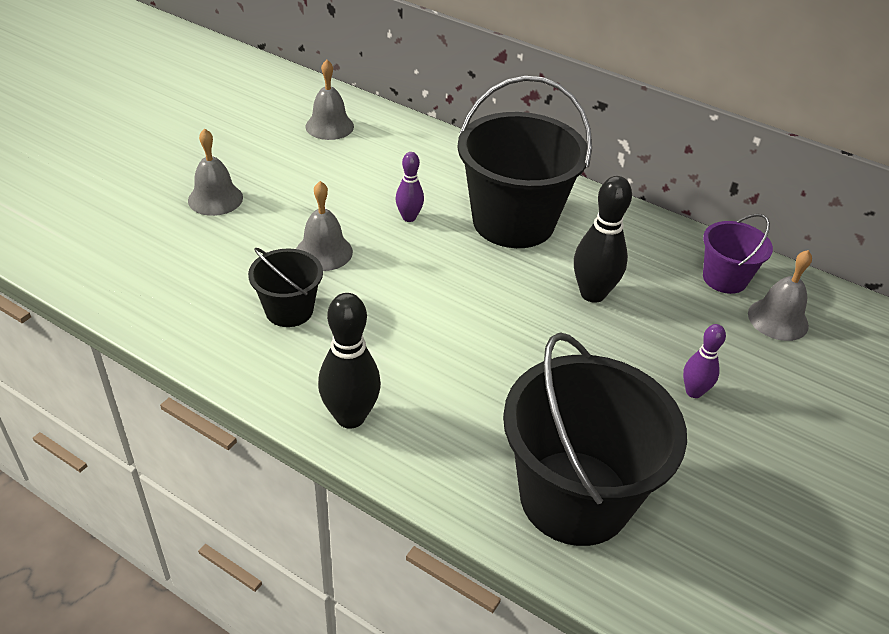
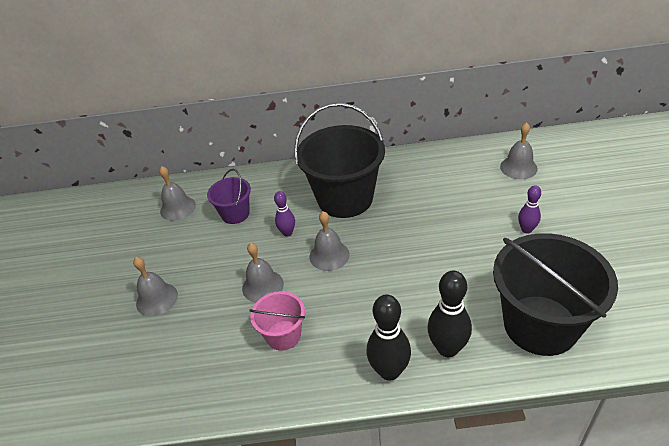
camera: 30 degrees left, 0 degrees up
(289, 310) = (283, 335): black bucket -> pink bucket
(425, 267) = (329, 255): none -> grey bell
(592, 294) = (427, 211): black bowling pin -> black bowling pin (447, 348)
(724, 278) = (474, 162): purple bucket -> purple bucket (235, 214)

